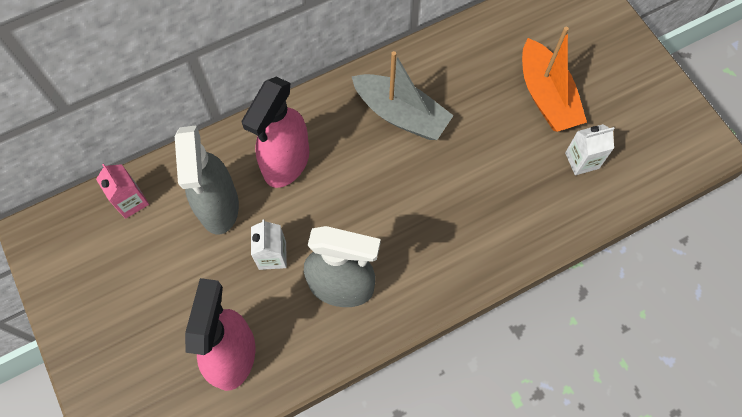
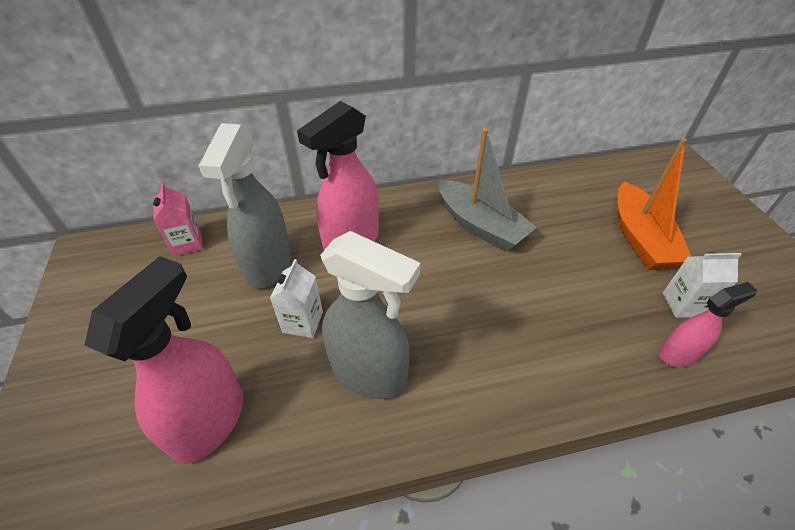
camera: 15 degrees right, 20 degrees down
(576, 209) = (678, 354): none -> pink spray bottle

